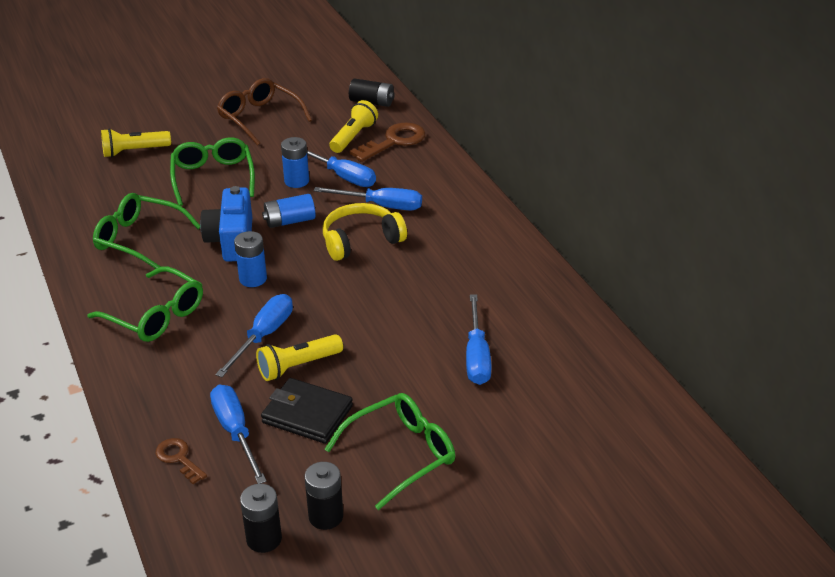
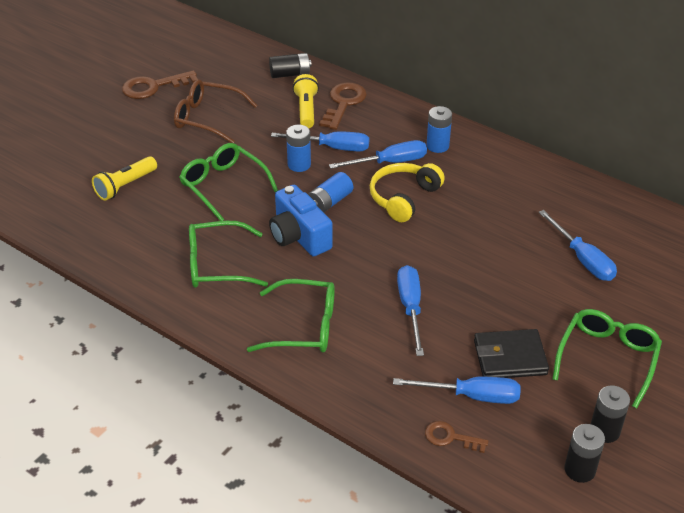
camera: 30 degrees left, 5 degrees up
(236, 432) = (471, 396): blue screwdriver -> blue screwdriver turned 150 degrees clockwise
(241, 79) = (153, 87): none -> brown key
(253, 279) = (351, 263): blue battery -> blue battery (437, 146)
(298, 366) = (463, 322): yellow flashlight -> none

